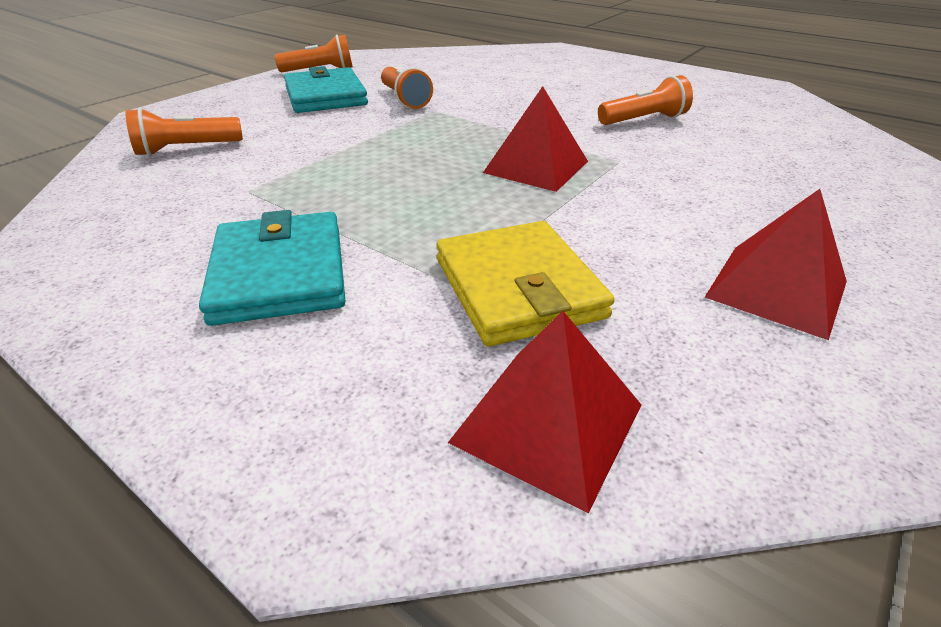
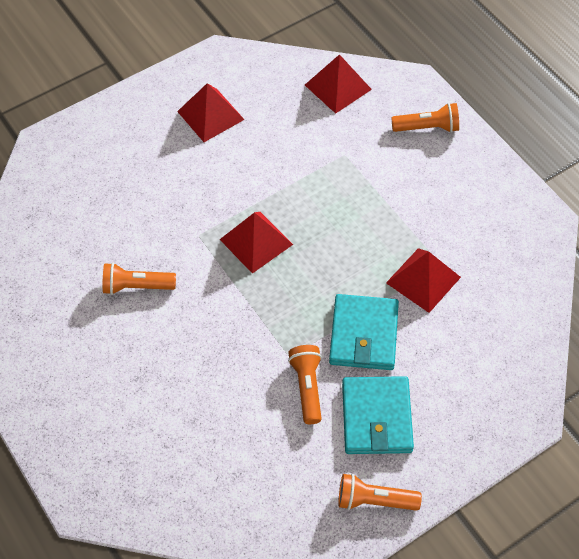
camera: 160 degrees left, 20 degrees up
(187, 149) = (487, 335): orange flashlight -> orange flashlight (427, 128)
(276, 174) = (423, 280): none -> red pyramid
(280, 273) = (422, 182): turquoise wallet -> turquoise wallet (363, 335)
(518, 288) = (318, 145): yellow wallet -> none

